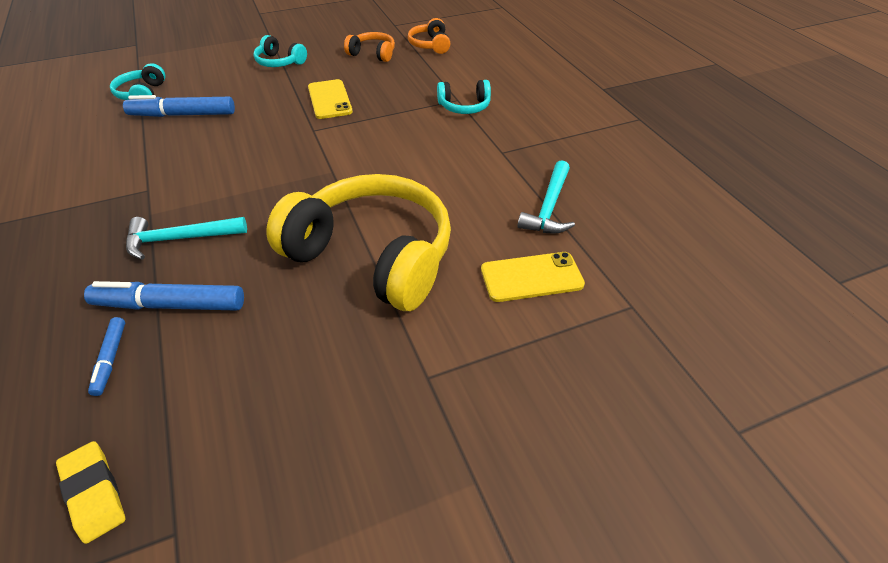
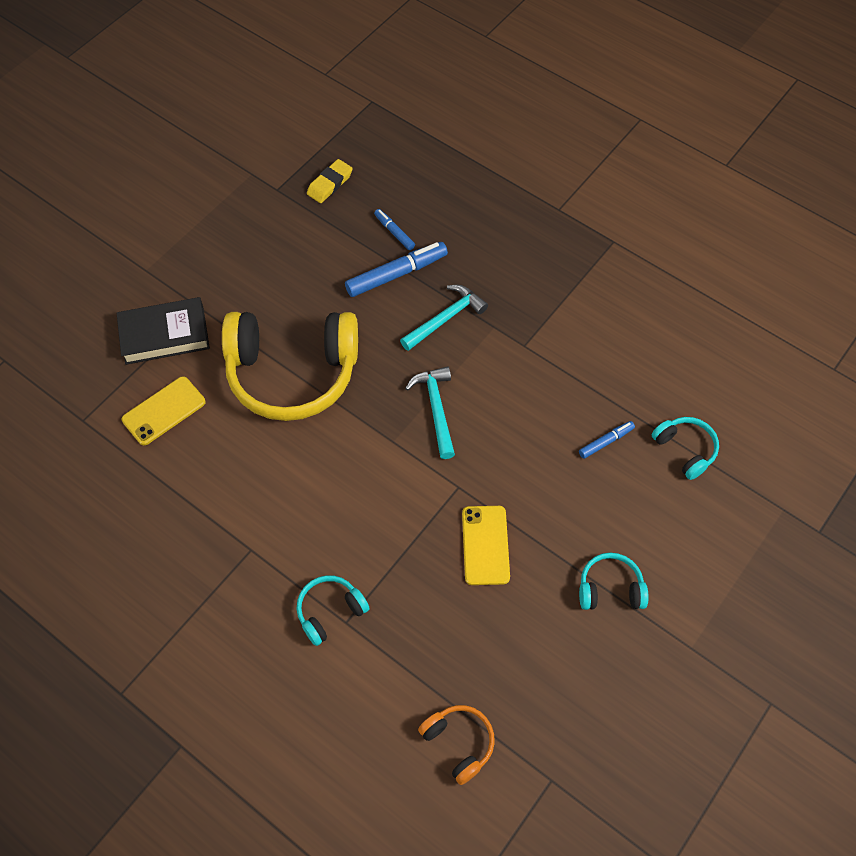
camera: 150 degrees right, 15 degrees up
(94, 493) = (330, 184): yellow eraser -> yellow eraser turned 75 degrees counterclockwise
(183, 115) = (606, 442): blue marker -> blue marker, size x0.54
(329, 99) = (485, 545): yellow phone -> yellow phone turned 45 degrees clockwise
(372, 54) = (516, 673): orange headphones -> none
(492, 362) = (164, 335): none -> black book
(549, 207) = (176, 492): turquoise hammer -> turquoise hammer (436, 409)

